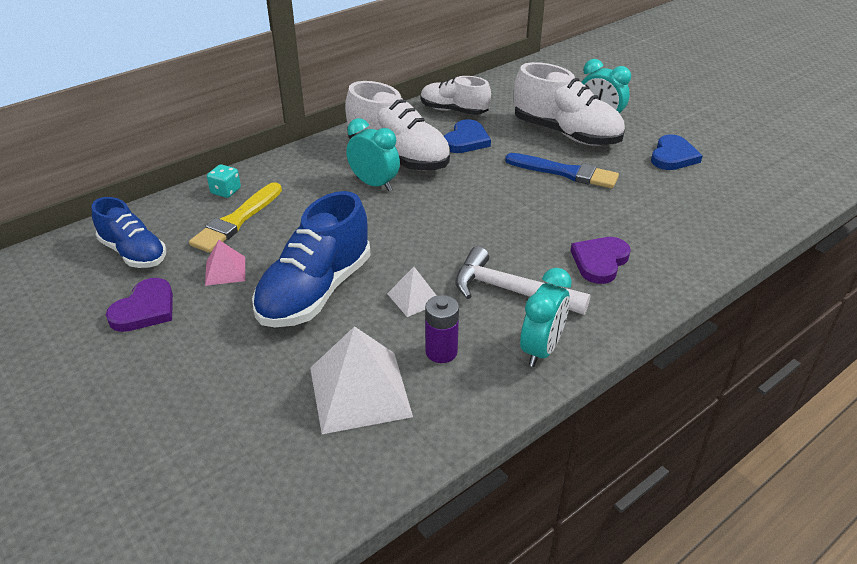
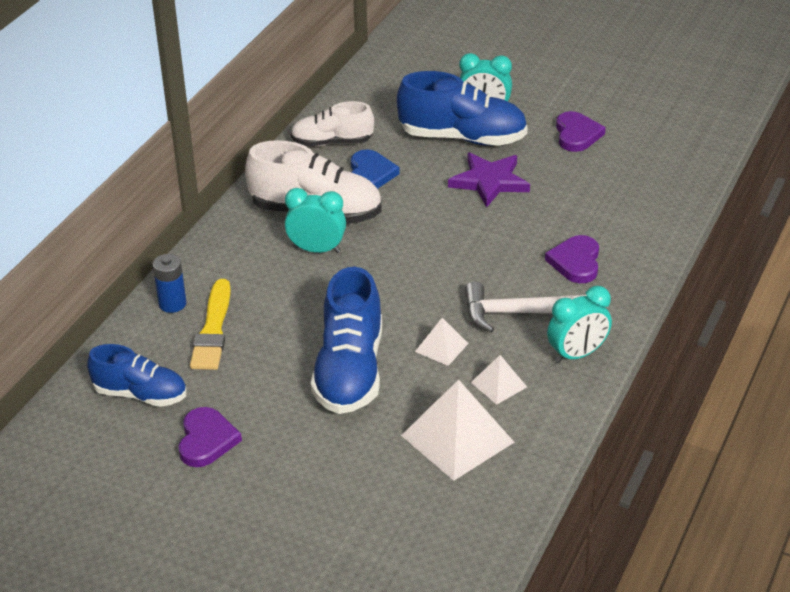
camera: 25 degrees left, 0 degrees up
(225, 270) = (248, 381): pink pyramid -> none
(226, 191) = (172, 304): turquoise dice -> blue battery
(441, 352) = (499, 384): purple battery -> white pyramid
(541, 349) = (577, 354): turquoise clock -> turquoise clock turned 60 degrees clockwise
(565, 172) = (489, 182): blue brush -> purple star
(566, 134) = (462, 138): white shoe -> blue shoe
(673, 156) = (577, 134): blue heart -> purple heart

